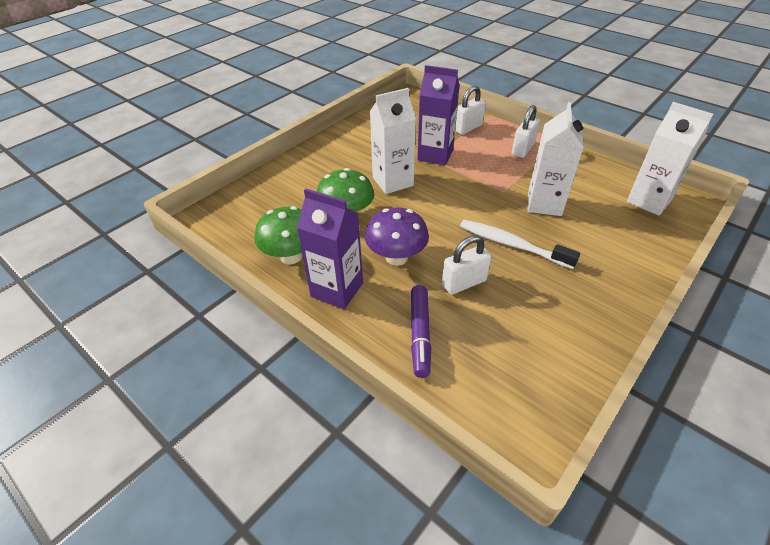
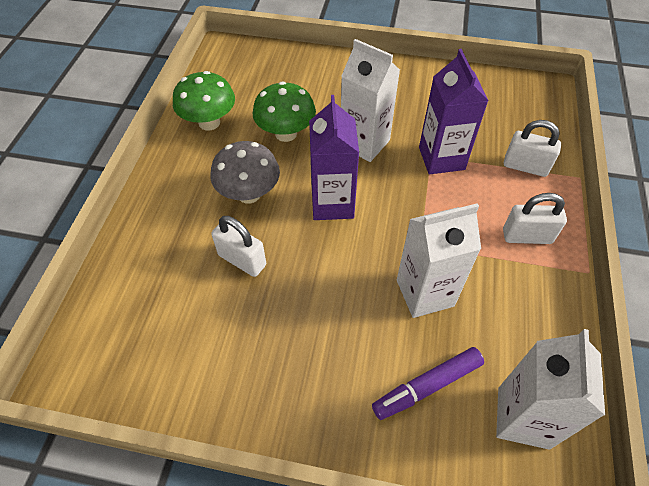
camera: 60 degrees right, 10 degrees up
(337, 290) = (184, 170): purple carton -> purple carton (332, 203)
(396, 257) = (249, 194): purple mushroom -> grey mushroom
(420, 334) = (158, 250): purple marker -> purple marker (427, 386)
(511, 244) = (326, 282): white toothbrush -> none

